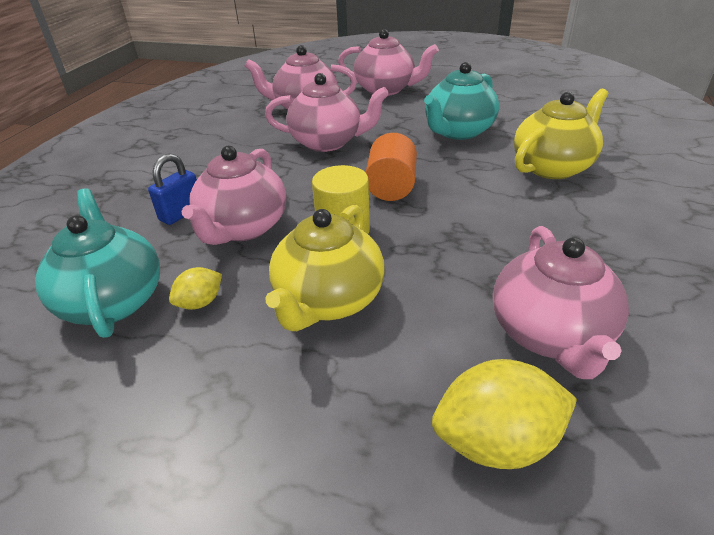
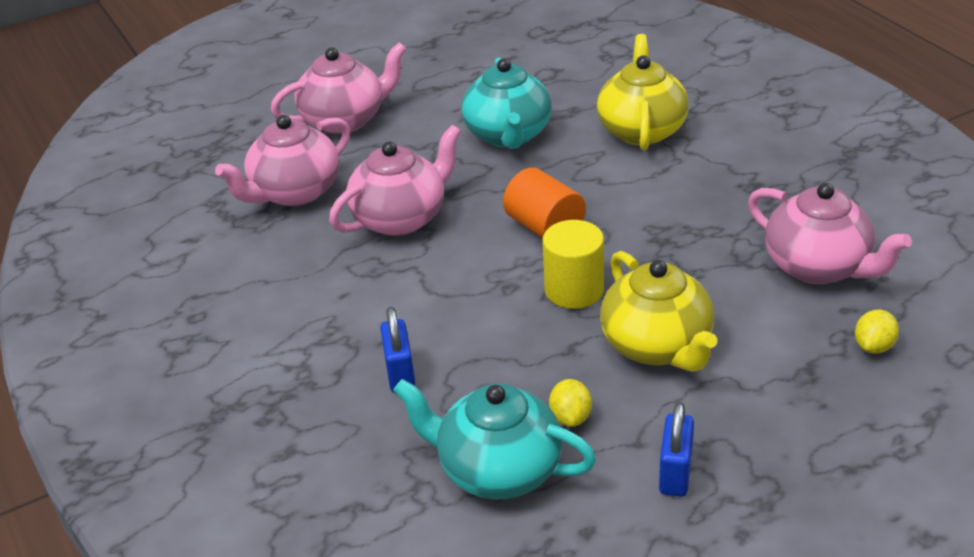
camera: 45 degrees left, 0 degrees up
(177, 398) = (675, 473): none -> blue padlock
(243, 228) = (486, 345): pink teapot -> none
(496, 442) = (874, 346): yellow lemon -> yellow lemon, size x0.54

